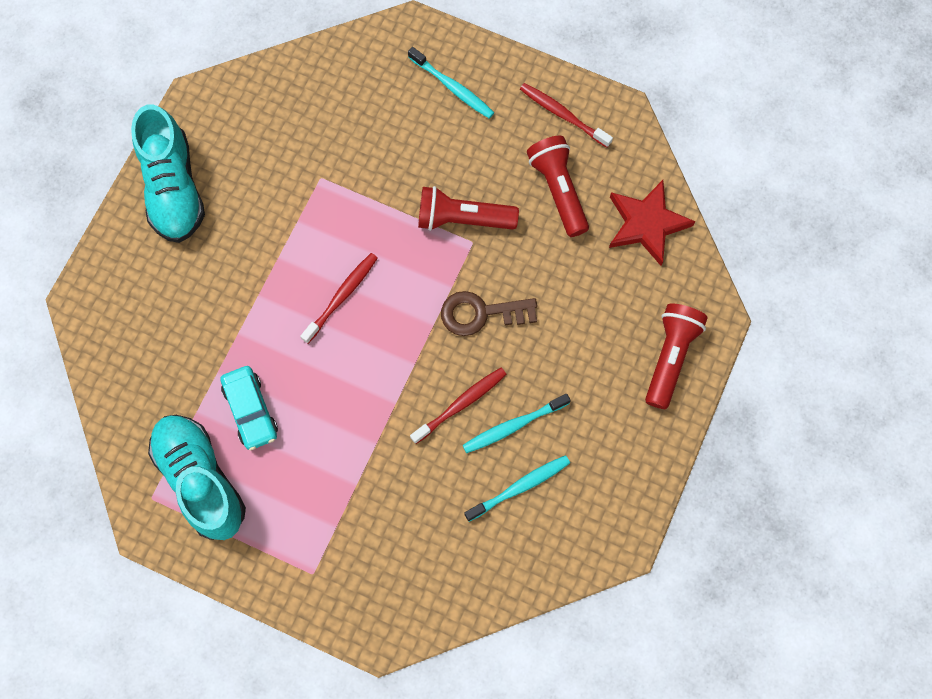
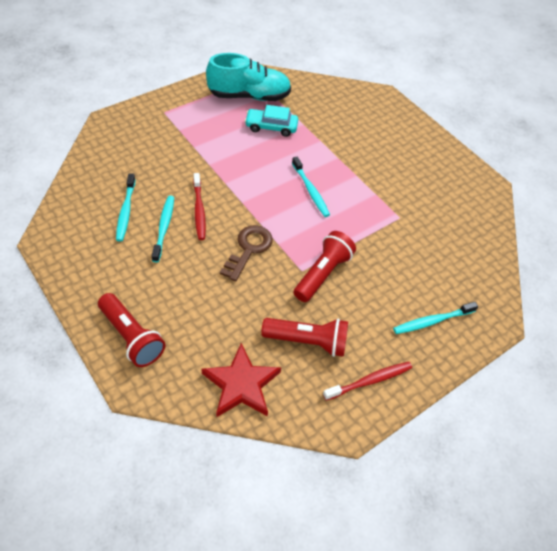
camera: 115 degrees right, 20 degrees down
(173, 188) = (431, 152): turquoise shoe -> none
(341, 297) = (310, 190): red toothbrush -> turquoise toothbrush

